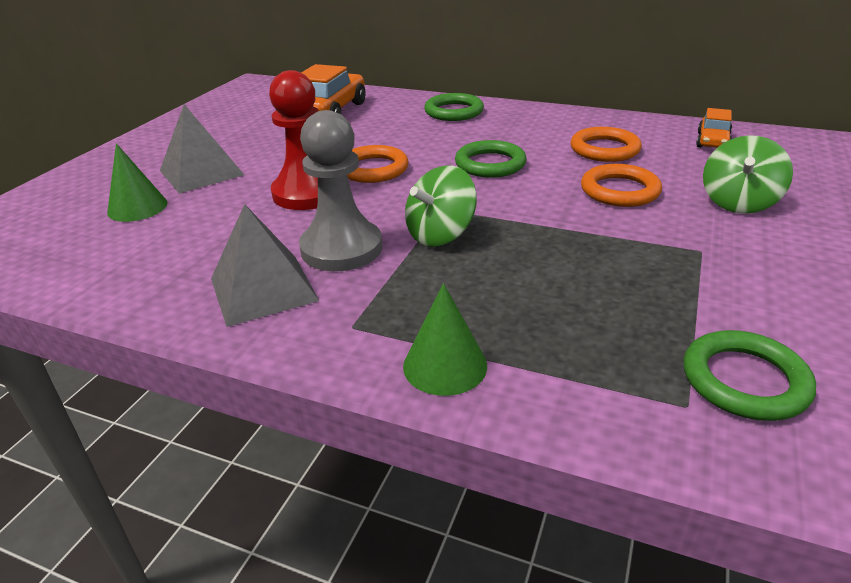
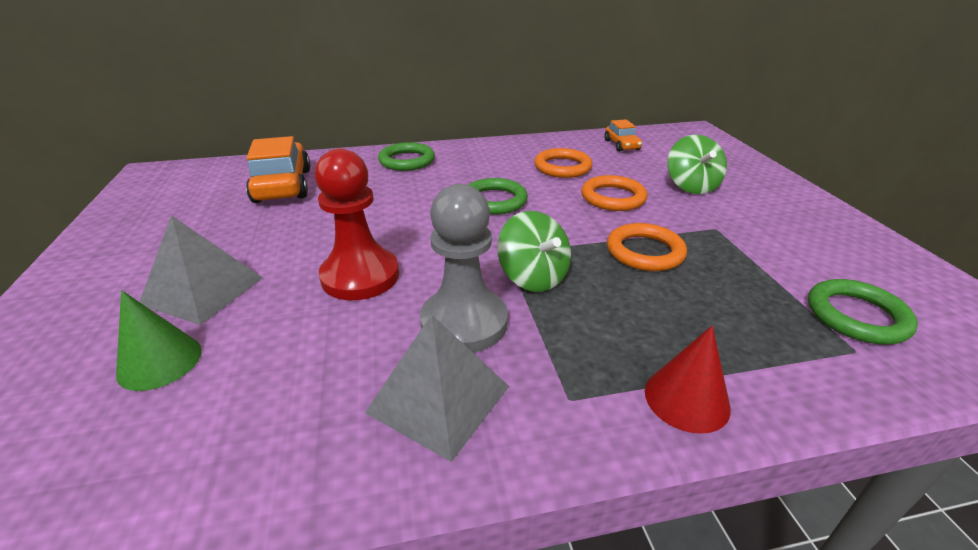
camera: 35 degrees left, 0 degrees up
(373, 169) = (397, 232): orange ring -> orange ring (645, 252)
(440, 234) = (533, 277): green spinning top -> green spinning top turned 45 degrees counterclockwise
(445, 365) = (686, 399): green cone -> red cone

